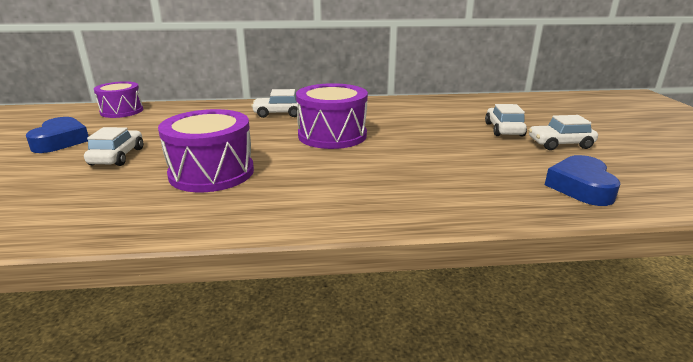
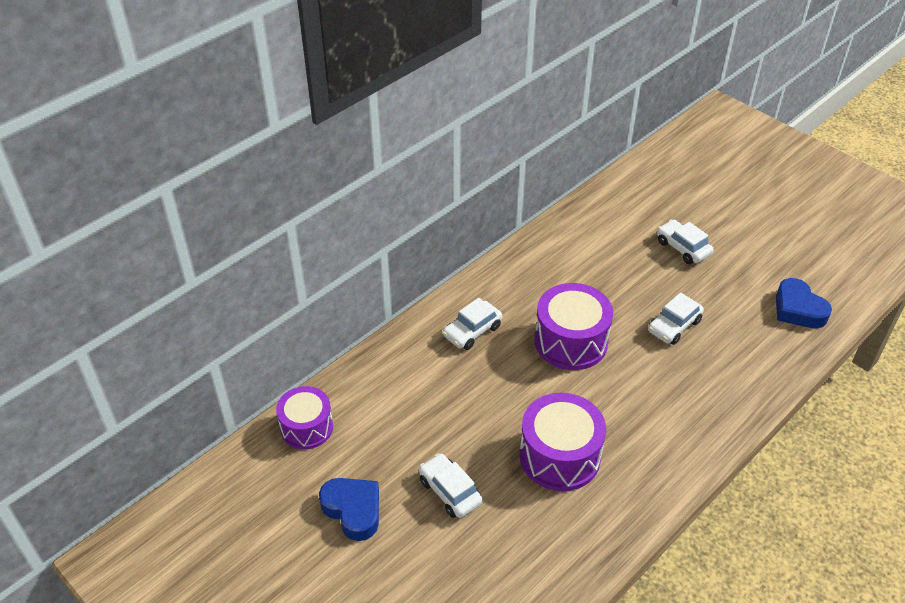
camera: 40 degrees left, 20 degrees up
(560, 144) = (739, 250): white car -> white car (674, 326)

